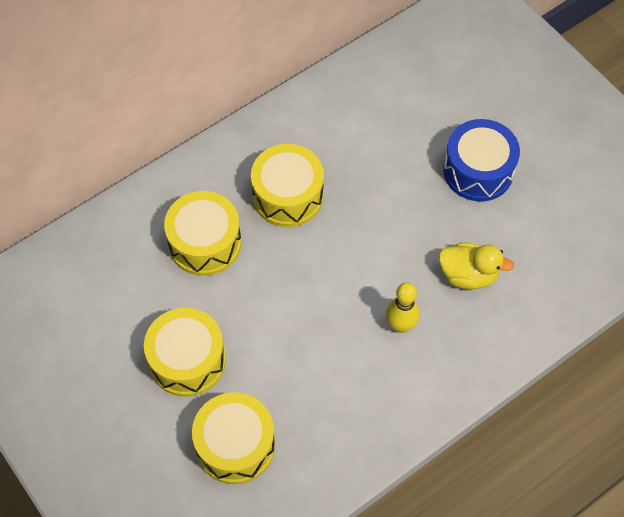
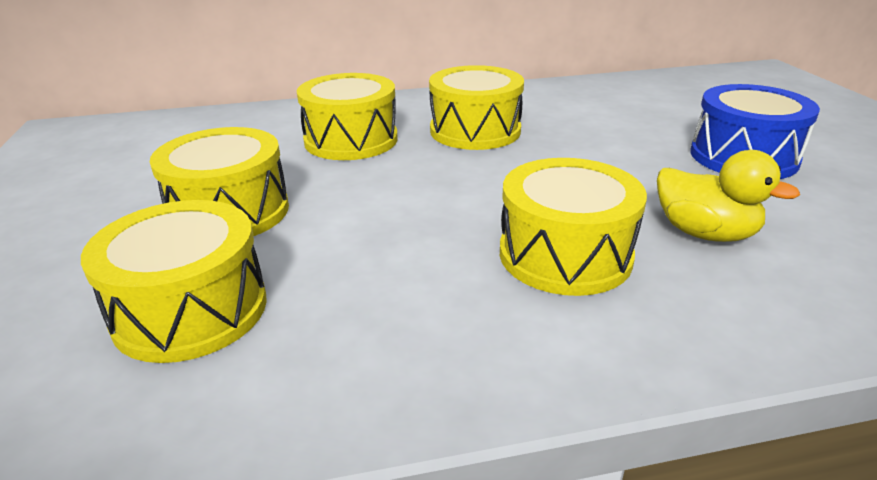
camera: 25 degrees right, 30 degrees down
(401, 325) = (565, 255): yellow bowling pin -> yellow drum

